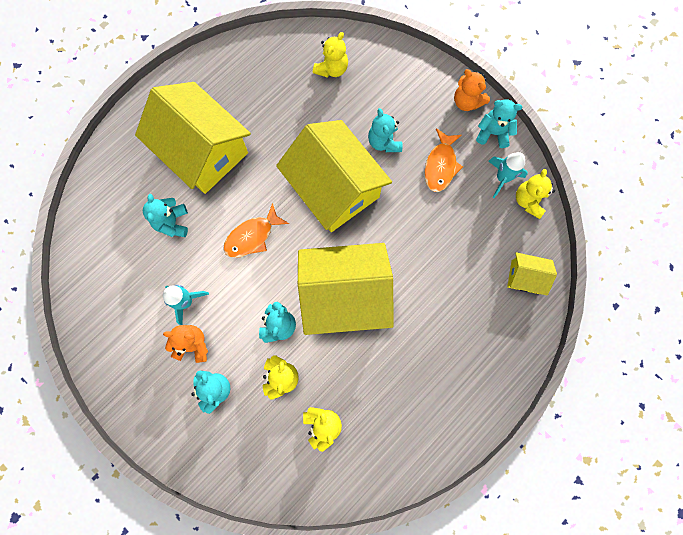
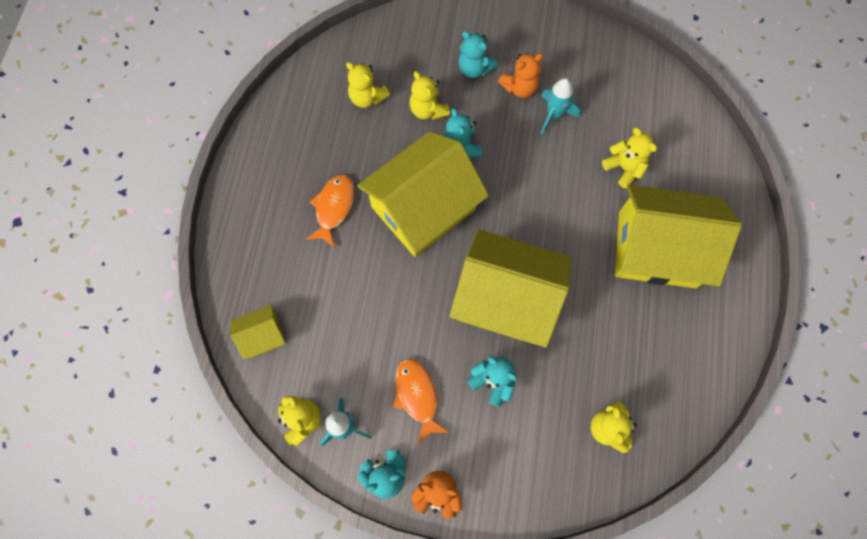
camera: 145 degrees right, 5 degrees down
(172, 222) = (624, 168): turquoise teddy bear -> yellow teddy bear
(252, 236) = (544, 203): orange fish -> orange fish (334, 208)

